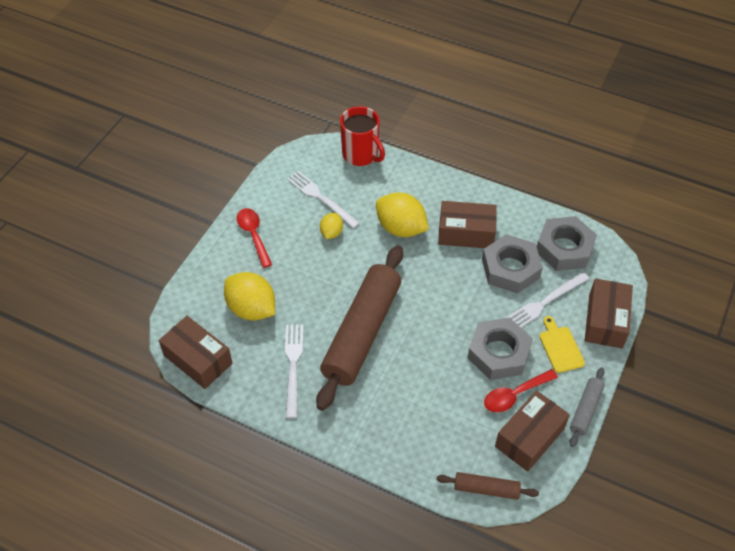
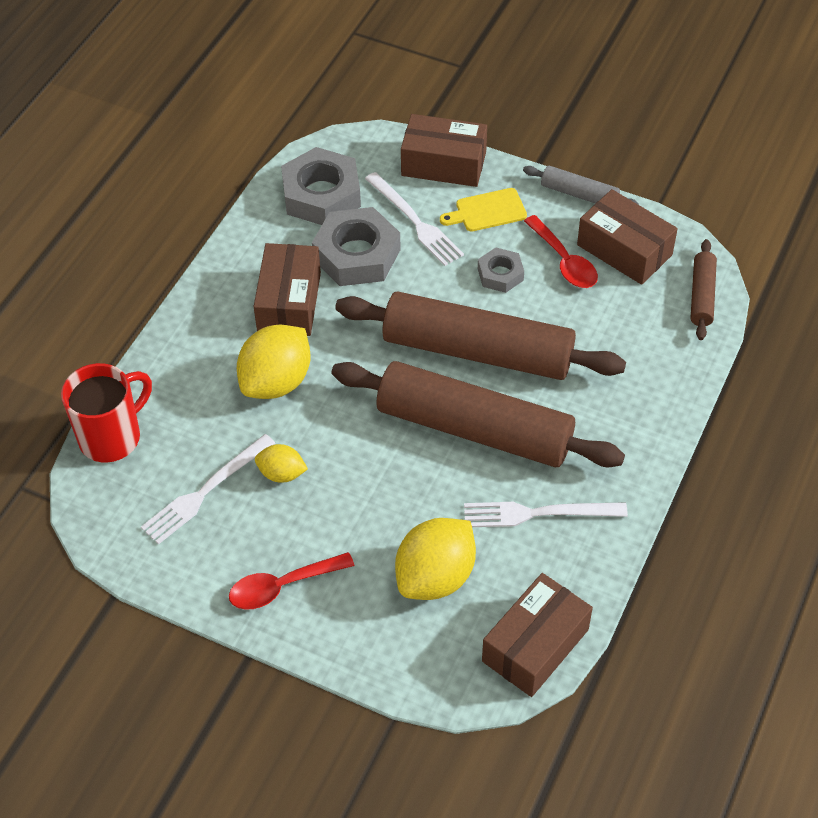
camera: 90 degrees left, 0 degrees up
(427, 337) = (477, 351): none -> brown rolling pin
(498, 353) = (500, 274): grey nut -> grey nut, size x0.54

